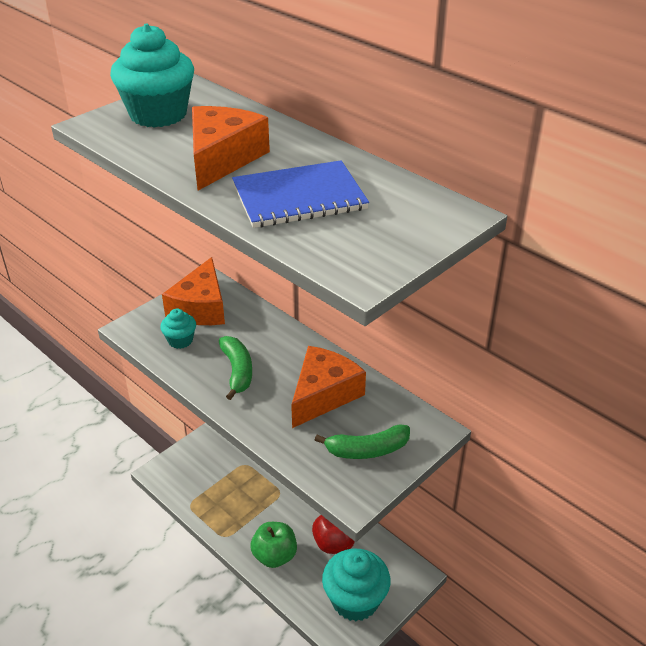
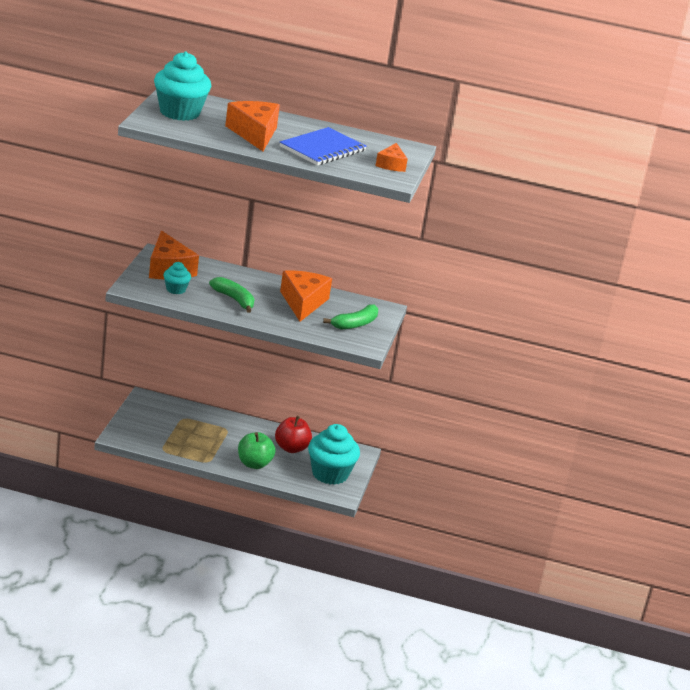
camera: 35 degrees left, 10 degrees down
(386, 243) = (391, 165): none -> orange cheese

